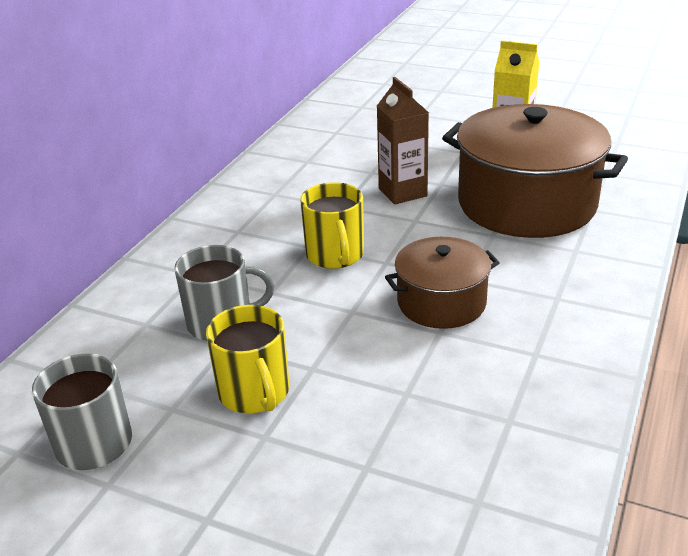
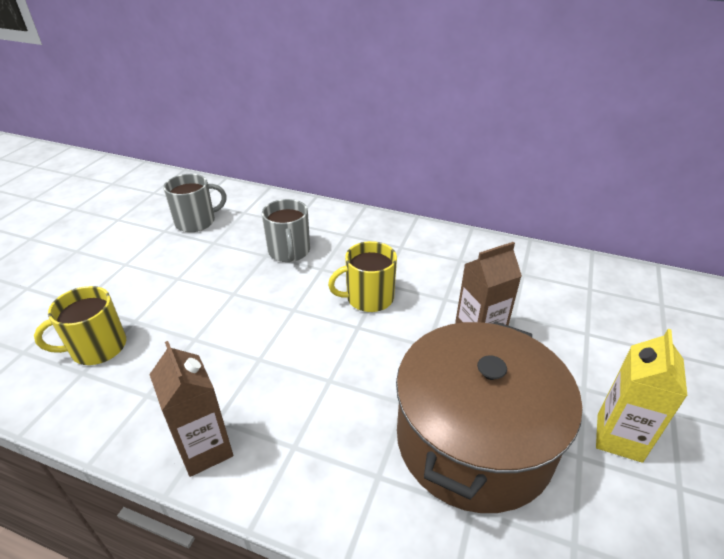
camera: 85 degrees right, 5 degrees up
(255, 392) = (217, 271): yellow mug -> yellow mug (97, 347)
(441, 302) = (297, 361): brown pot -> none
(575, 357) = (205, 449): none -> brown carton

